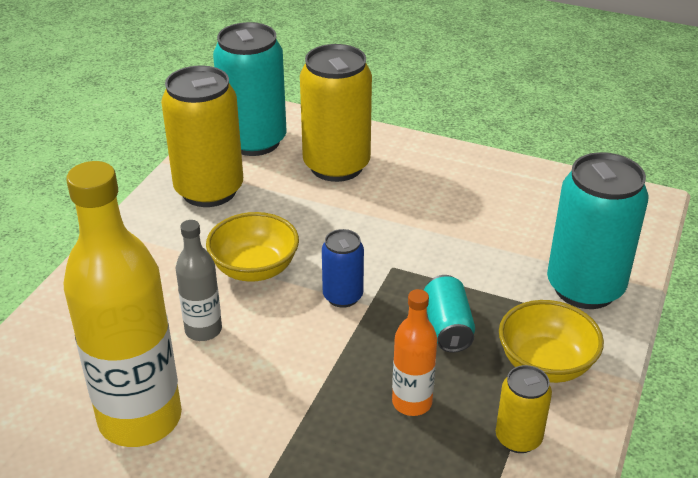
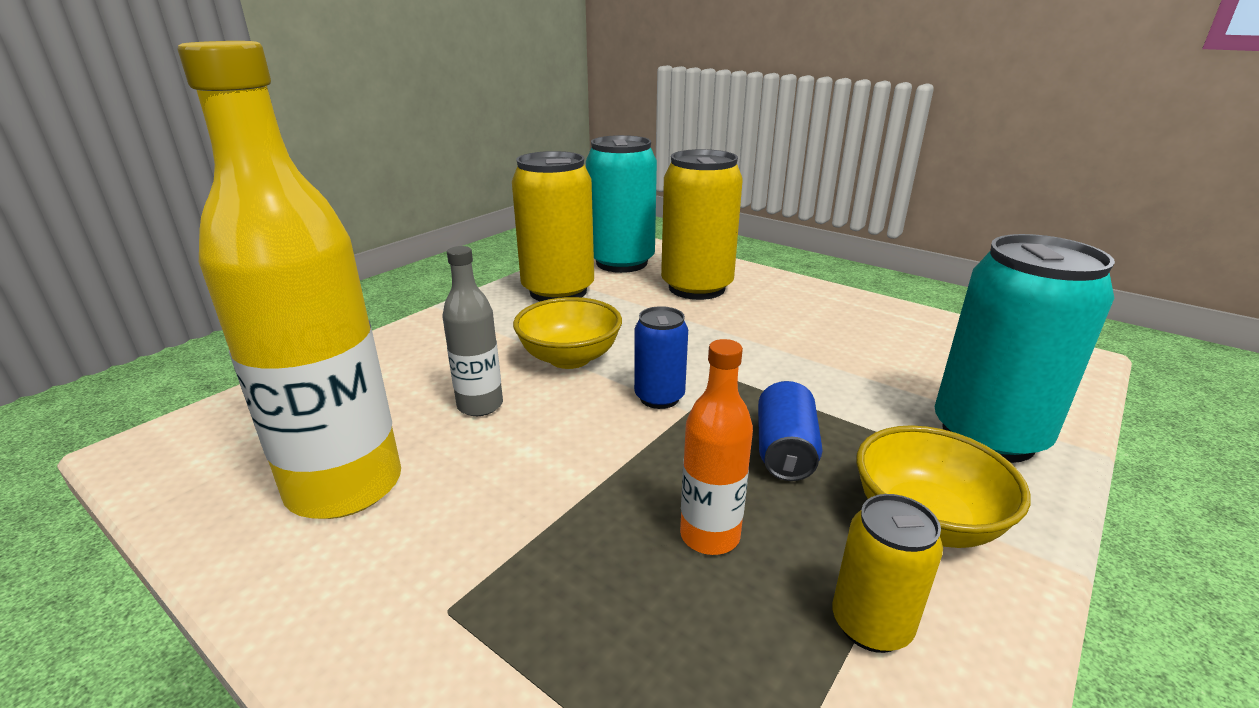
camera: 15 degrees right, 10 degrees down
(447, 327) = (785, 450): turquoise can -> blue can

